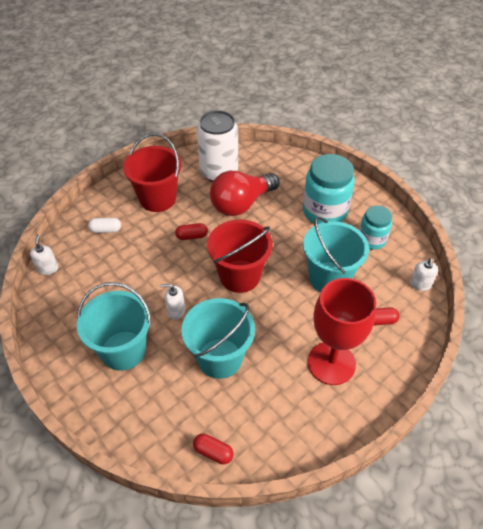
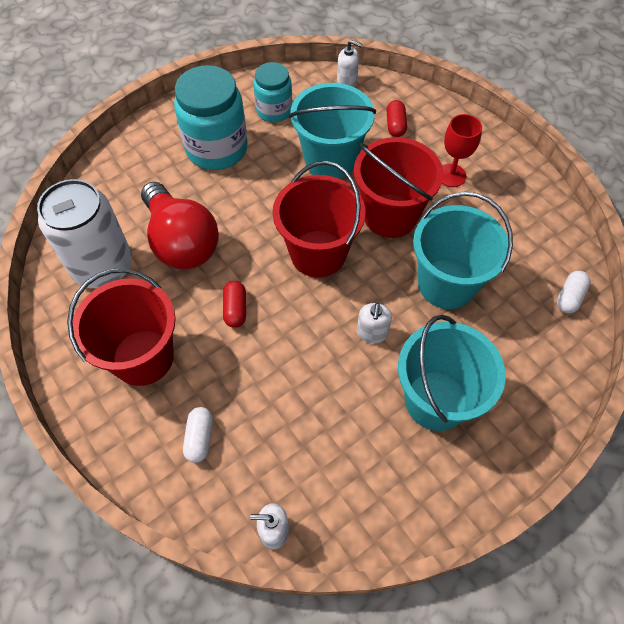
camera: 85 degrees left, 10 degrees up
(213, 452) = (569, 297): red capsule -> white capsule
(280, 319) = (390, 215): none -> red bucket
(331, 363) = (451, 175): red goblet -> red goblet, size x0.54

